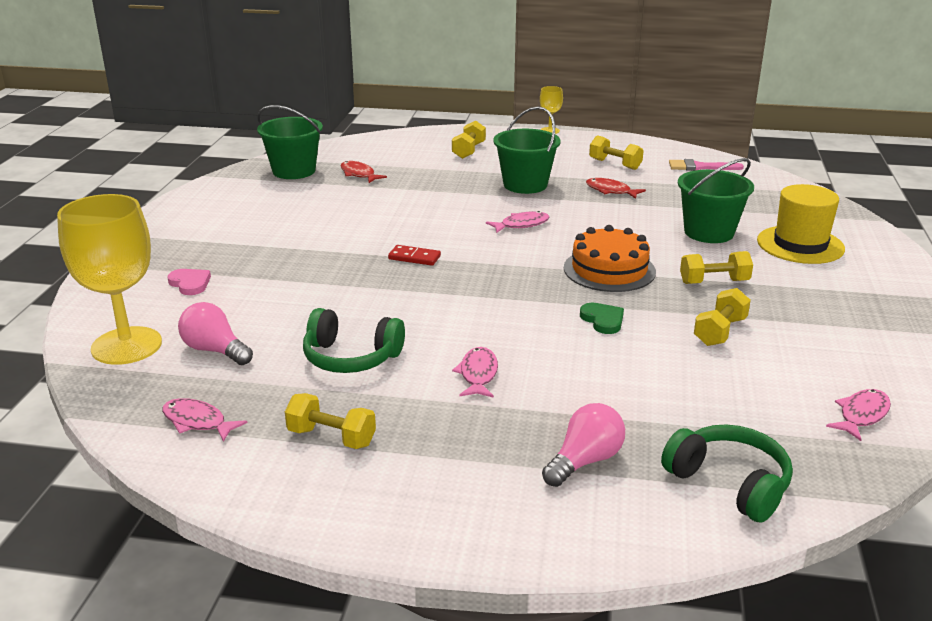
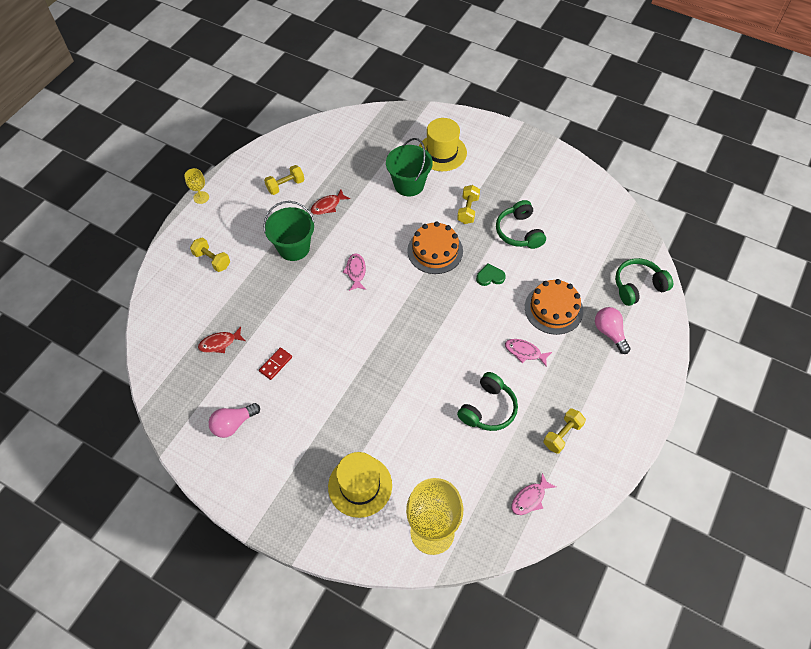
camera: 70 degrees left, 30 degrees up
(190, 284) = (360, 486): pink heart -> yellow hat
(215, 350) = (456, 480): pink light bulb -> pink light bulb (233, 424)
(294, 171) = (188, 386): green bucket -> none
(414, 257) = (377, 344): red domino -> red domino (275, 364)
(589, 389) = (553, 309): none -> orange cake
(700, 167) = (314, 144): pink brush -> none
(720, 332) = (519, 232): yellow dumbbell -> green headphones
(861, 415) = (604, 215): pink fish -> none

